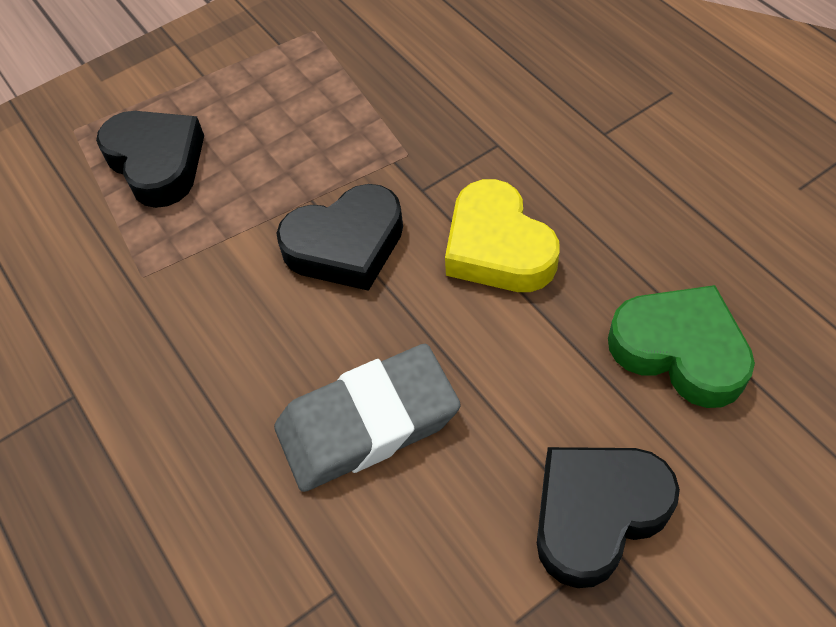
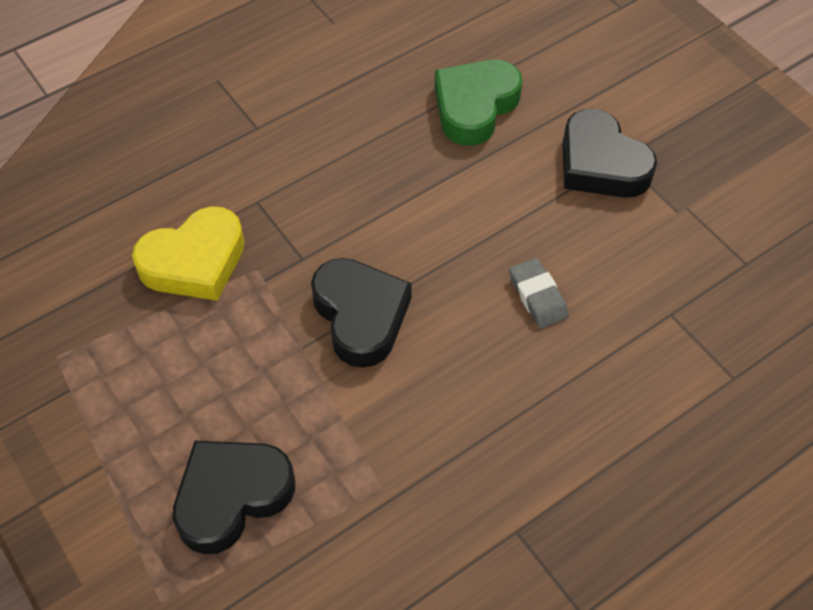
camera: 95 degrees left, 0 degrees up
(367, 423) = (537, 296): grey eraser -> grey eraser, size x0.51
(497, 247) = (373, 206): yellow heart -> yellow heart (195, 262)

